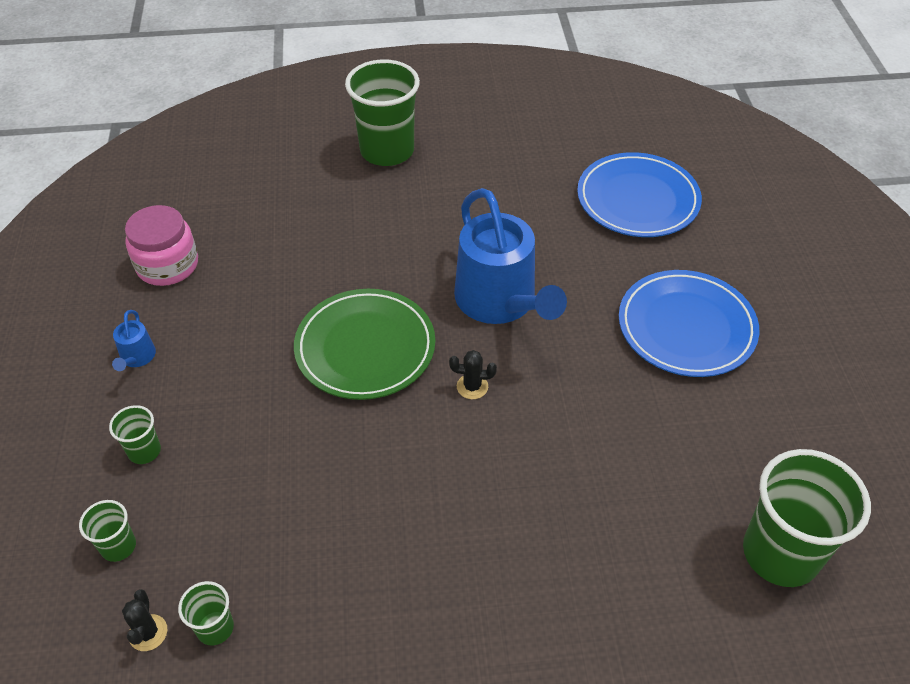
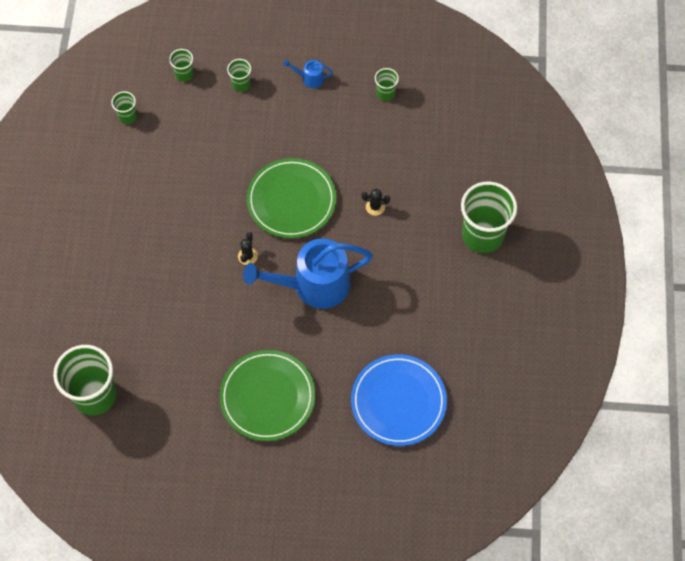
camera: 100 degrees right, 15 degrees up
(148, 633) = (133, 88): black cactus -> black cactus (375, 207)
(167, 265) = (385, 93): pink jar -> green cup
(686, 327) = (267, 397): blue plate -> green plate

